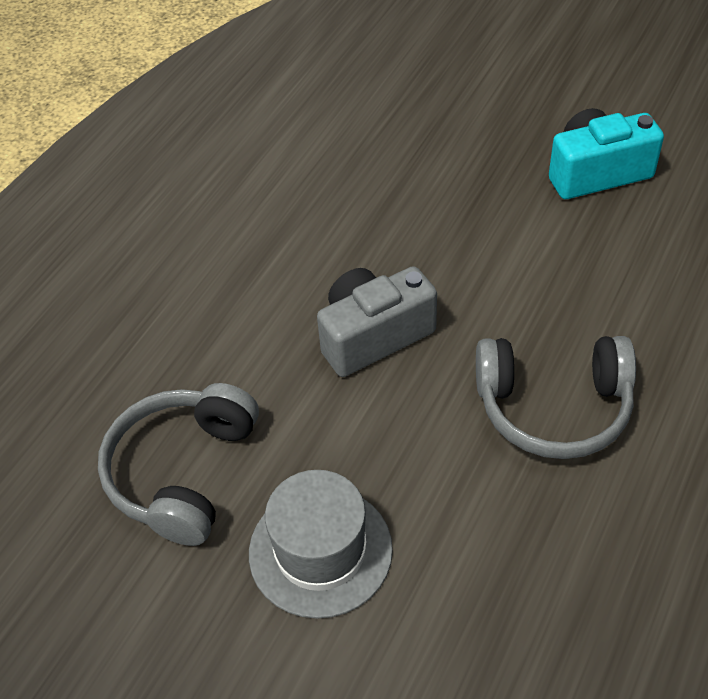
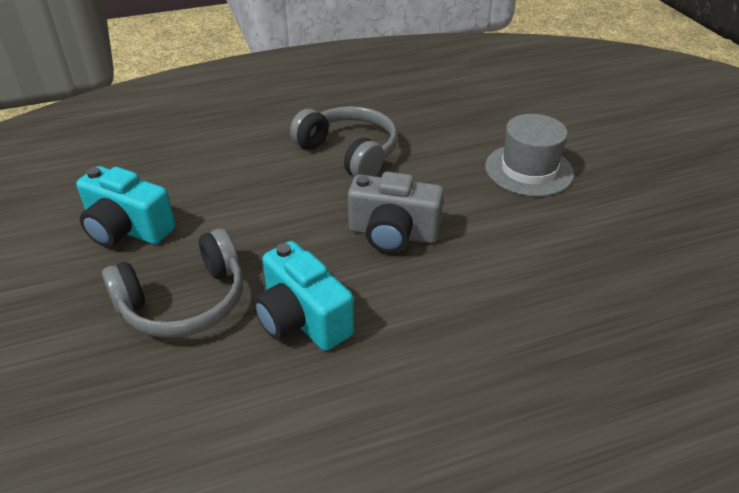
camera: 140 degrees left, 10 degrees down
(182, 472) = (579, 238): grey headphones -> grey headphones (184, 302)
(351, 211) = (302, 319): none -> turquoise camera

